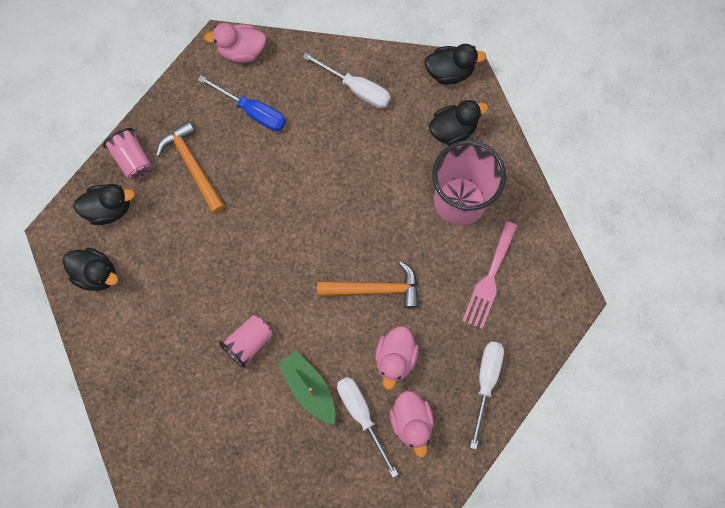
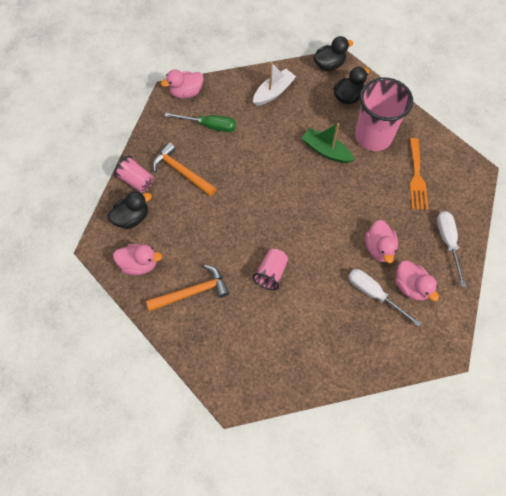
camera: 20 degrees left, 10 degrees down
(96, 274) = (139, 264): black duck -> pink duck
(253, 111) = (209, 126): blue screwdriver -> green screwdriver
(309, 388) = (328, 289): green boat -> green boat (325, 151)
(356, 89) = (273, 92): white screwdriver -> white boat
(375, 289) = (343, 208): orange hammer -> orange hammer (192, 292)
(489, 279) = (416, 177): pink fork -> orange fork

